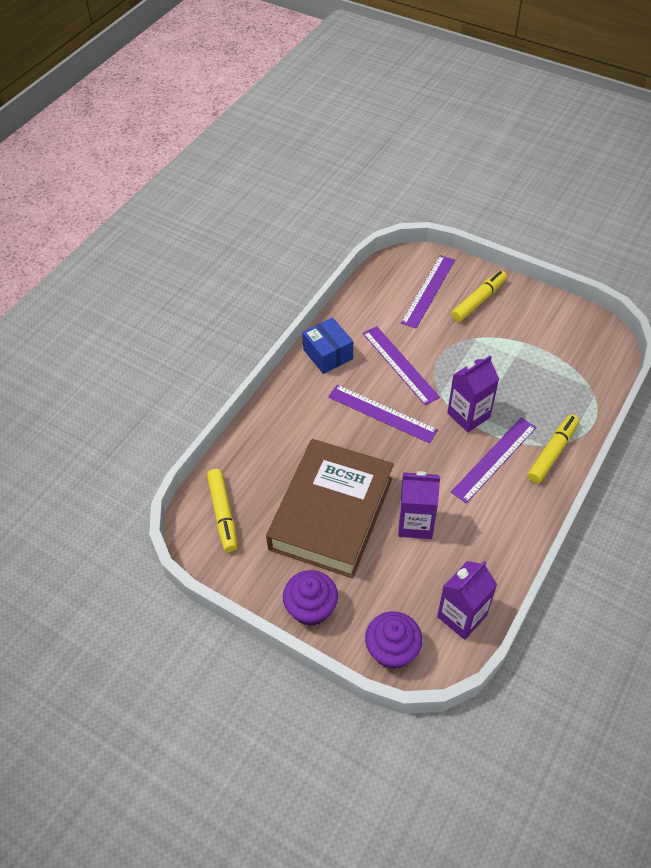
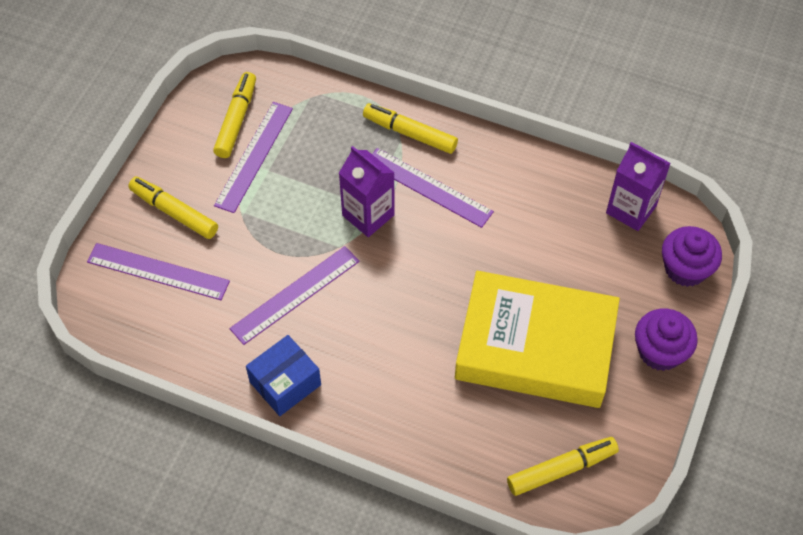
camera: 100 degrees left, 5 degrees up
(331, 513) = (535, 347): brown book -> yellow book
(382, 413) = (378, 308): purple ruler -> purple ruler (254, 156)
(415, 523) = (530, 259): purple carton -> none
(565, 339) = (236, 120): none -> yellow marker

